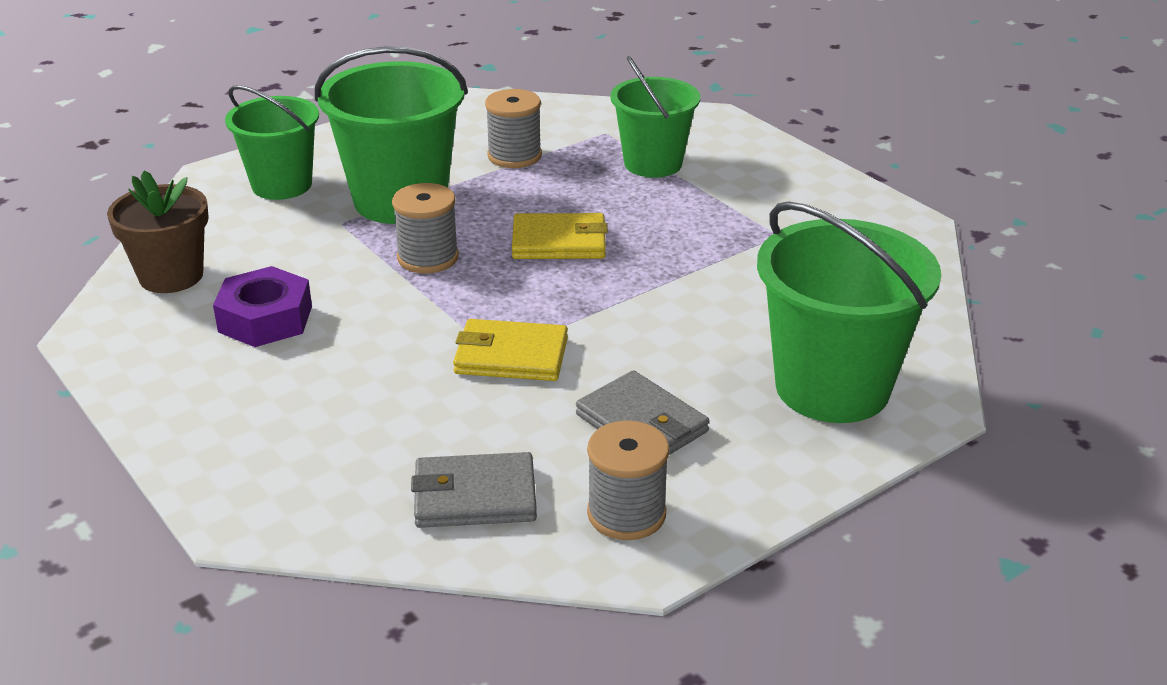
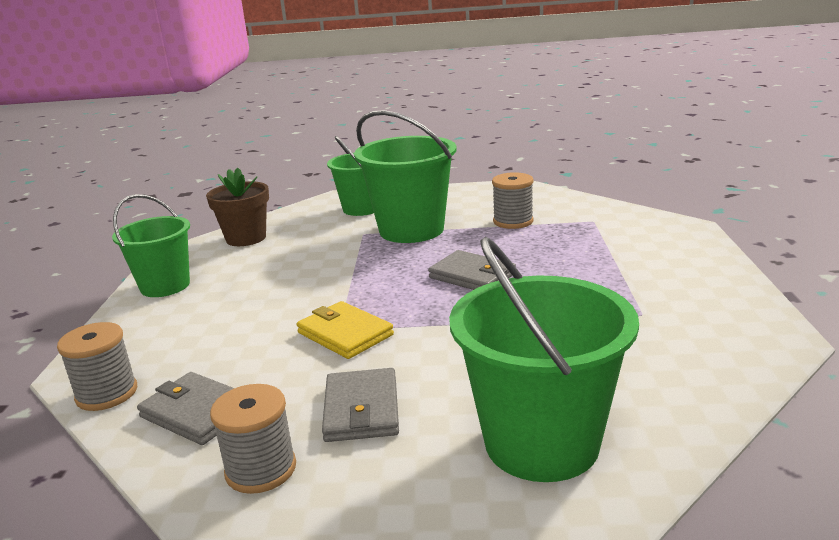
camera: 40 degrees right, 10 degrees down
(265, 319) = (253, 271): purple nut -> none
(428, 258) = (381, 263): grey spool -> grey spool (107, 394)
(559, 242) = (472, 276): yellow wallet -> grey wallet
(653, 163) = (602, 245): green bucket -> green bucket (165, 286)

